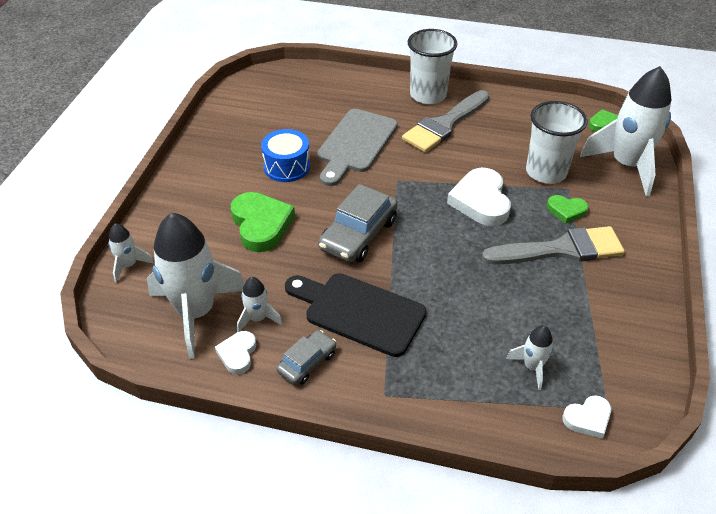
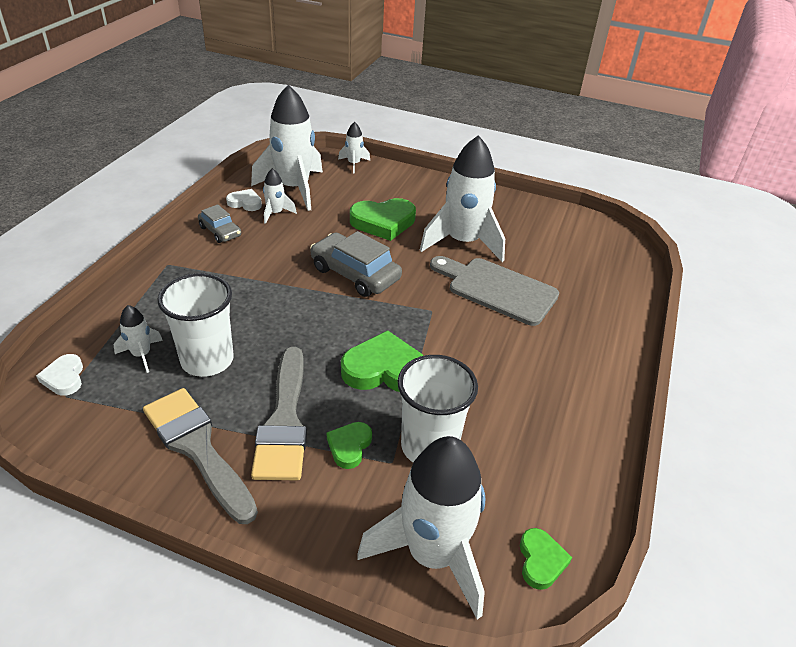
camera: 95 degrees right, 5 degrees down
(287, 166) = (463, 242): blue drum -> white rocket
(359, 312) = (259, 262): black cutting board -> none
(428, 95) = (601, 363): white cup -> white cup (207, 360)
(444, 124) = (535, 367): grey brush -> grey brush (197, 448)
(480, 201) = (384, 369): white heart -> green heart

